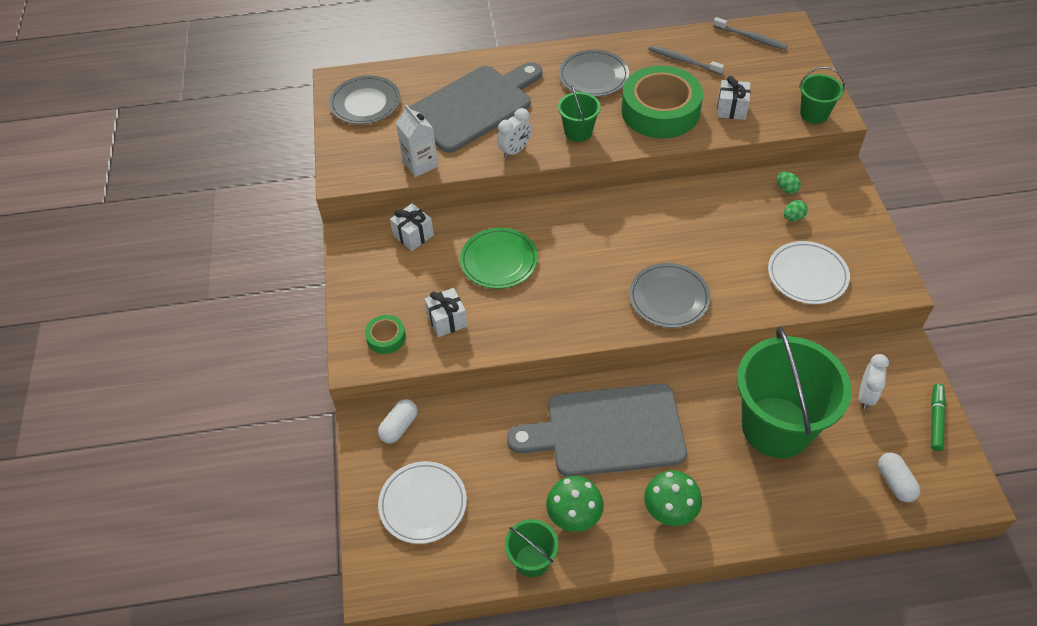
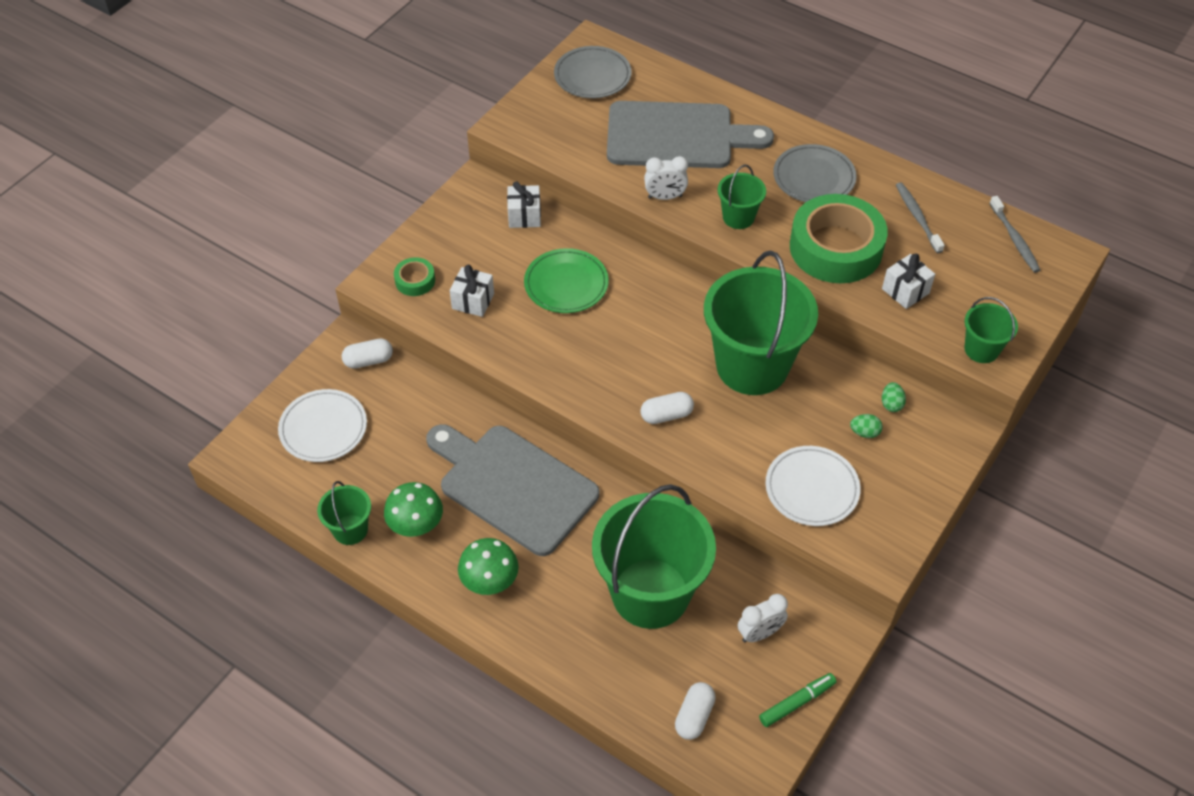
camera: 40 degrees right, 0 degrees up
(420, 164) = (576, 156): white carton -> none
(669, 298) = (666, 415): grey plate -> white capsule
(681, 226) = (752, 366): none -> green bucket

